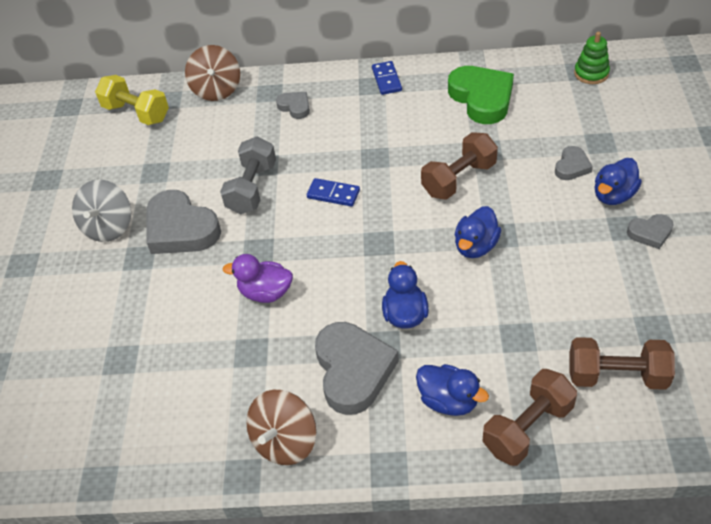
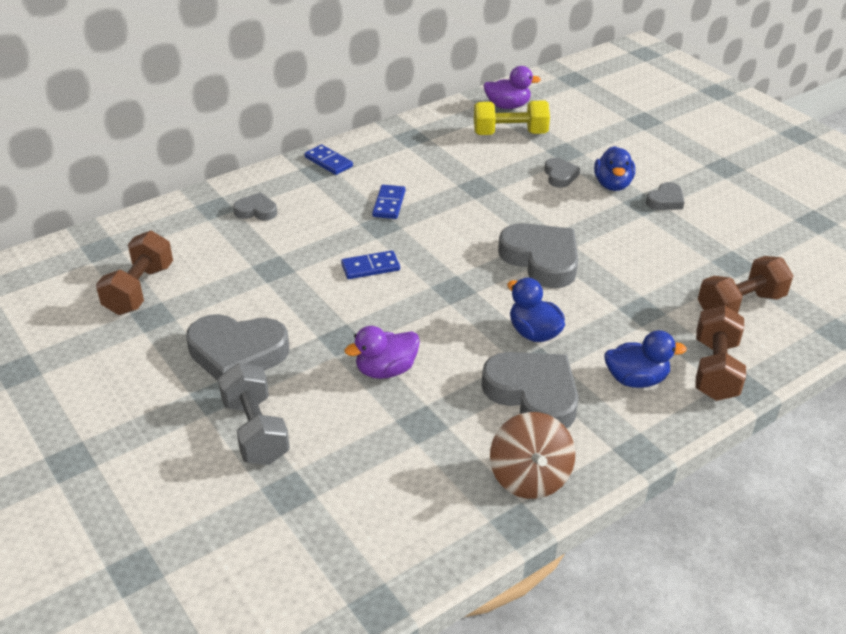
camera: 40 degrees left, 10 degrees down
(109, 227) = (148, 383): grey spinning top -> none
(136, 113) = (73, 272): yellow dumbbell -> yellow dumbbell (510, 134)
(217, 89) = (151, 222): brown spinning top -> none
(252, 188) = (281, 292): grey dumbbell -> grey dumbbell (256, 431)
(399, 139) = (389, 204): none -> blue domino
(459, 179) = (475, 216): brown dumbbell -> brown dumbbell (139, 289)
(476, 246) = (541, 259): blue duck -> grey heart
(482, 98) = (433, 150): green heart -> none
(591, 73) = (507, 106): green stacking toy -> purple duck

